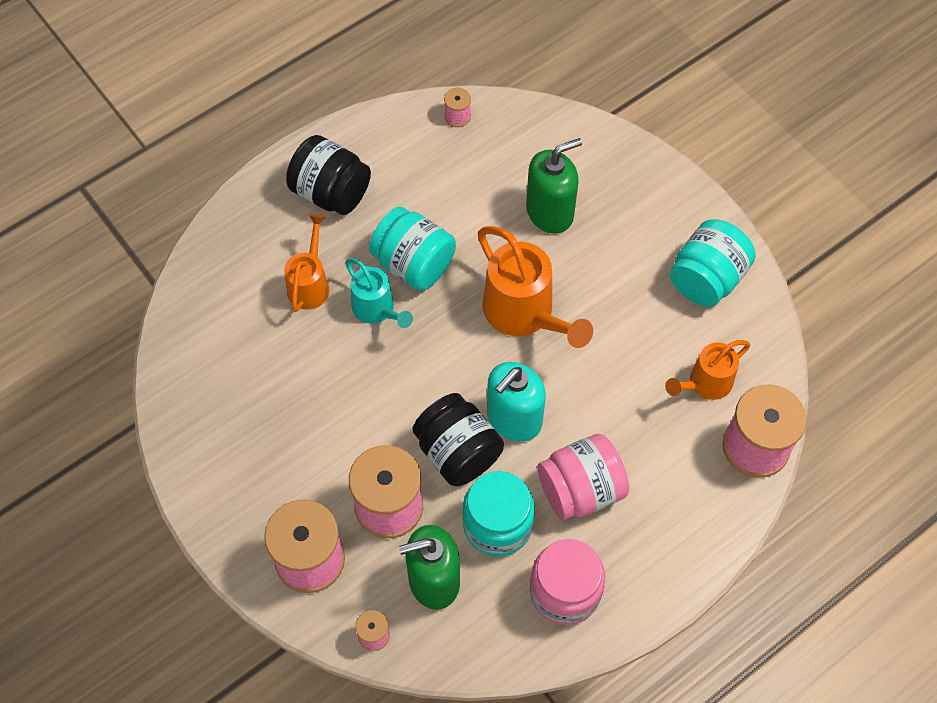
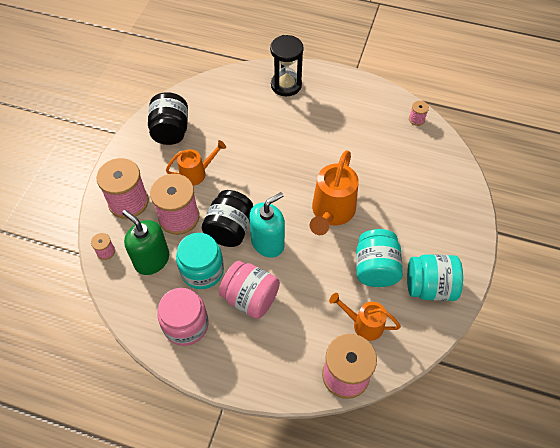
camera: 55 degrees right, 5 degrees down
(266, 229) = (286, 85): none -> black hourglass
(310, 284) = (272, 117): orange watering can -> orange watering can (197, 173)
(331, 192) = (327, 97): black jar -> black jar (171, 131)
(377, 310) = (280, 150): turquoise watering can -> none
(413, 264) = (318, 150): turquoise jar -> turquoise jar (375, 268)
(514, 418) = (268, 243): turquoise soap dispenser -> turquoise soap dispenser turned 135 degrees clockwise
(550, 212) = (400, 189): green soap dispenser -> none

